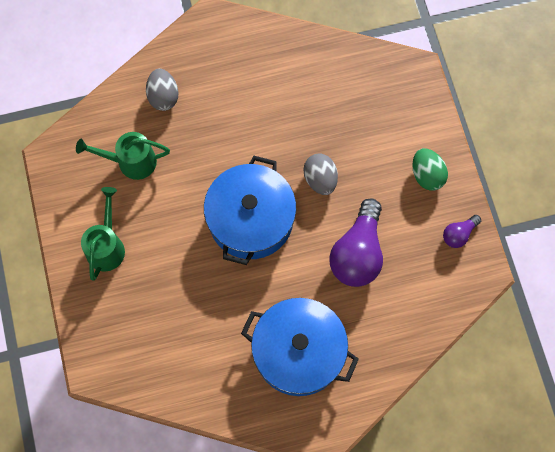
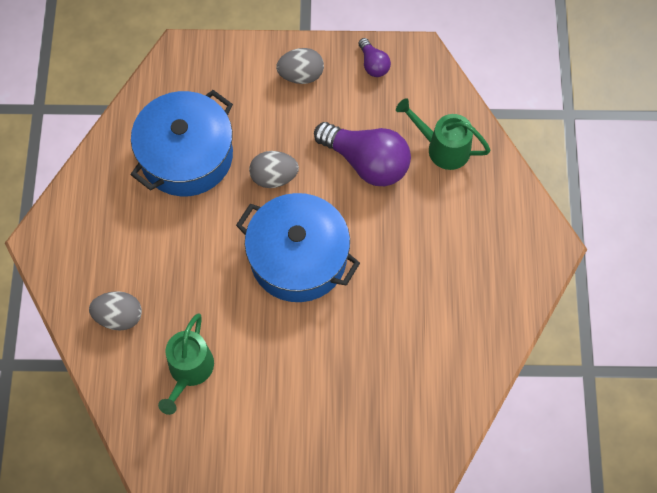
camera: 75 degrees left, 5 degrees down
(107, 245) = (284, 420): green watering can -> green watering can (442, 148)
(298, 352) = (458, 247): blue pot -> blue pot (186, 156)
(427, 175) = (301, 75): green egg -> grey egg

